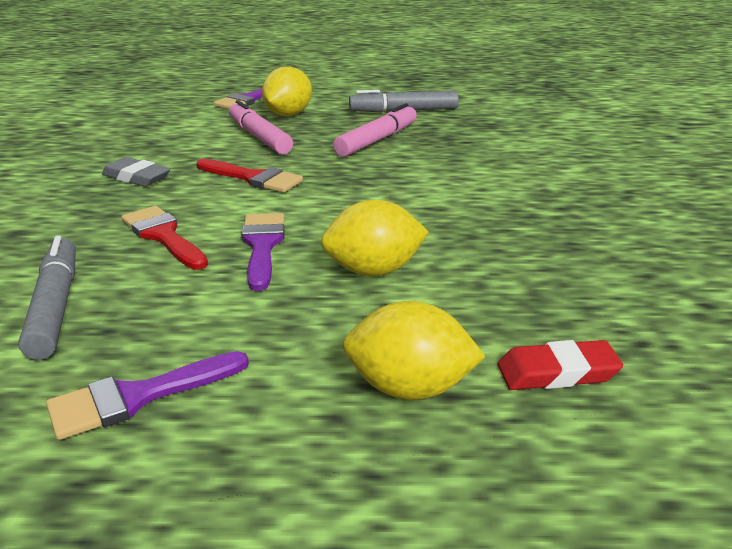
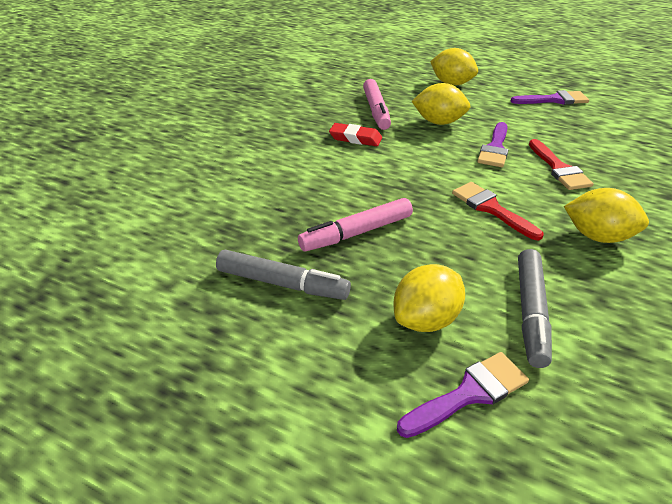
camera: 155 degrees left, 10 degrees up
(55, 307) = (607, 139): grey marker -> grey marker (531, 312)
(136, 177) = (597, 236): grey eraser -> yellow lemon
(259, 137) = (474, 273): pink marker -> pink marker (376, 110)
(557, 372) = (395, 77): red eraser -> red eraser (355, 138)

